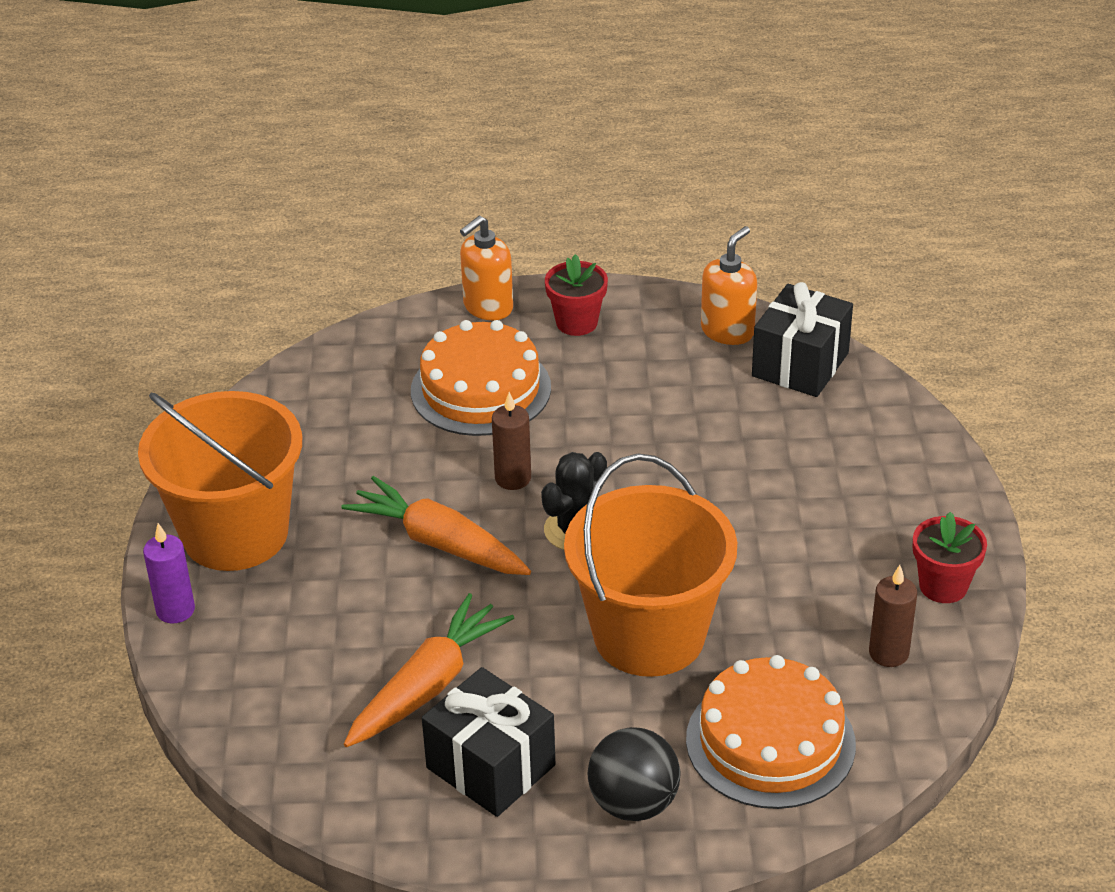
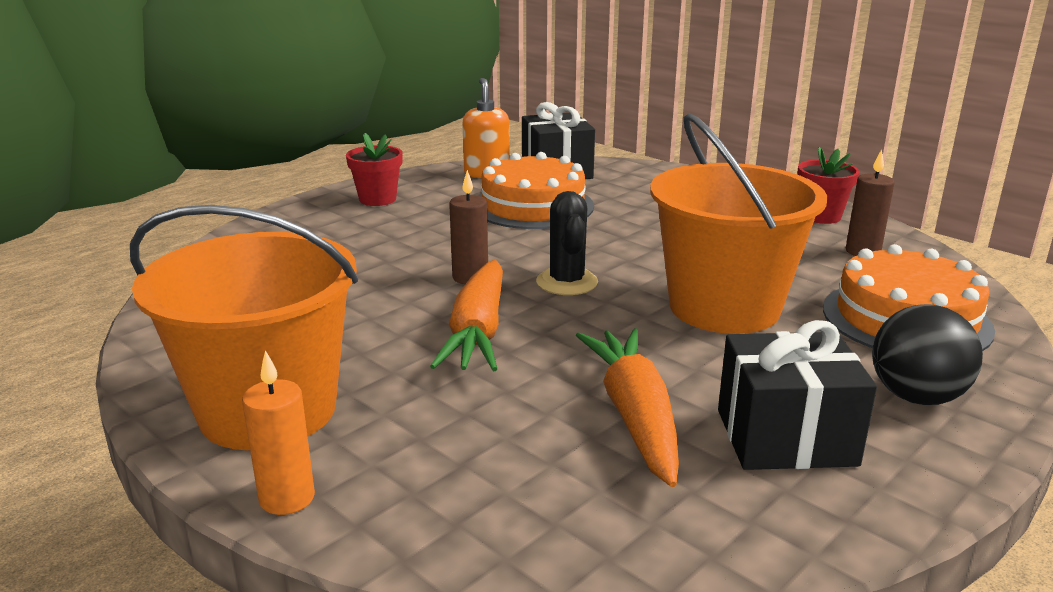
camera: 45 degrees left, 15 degrees down
(175, 610) = (287, 498): purple candle -> orange candle
(439, 543) = (478, 331): orange carrot -> orange carrot turned 75 degrees counterclockwise
(481, 389) = (361, 247): orange cake -> orange cake (533, 206)
(487, 307) = (295, 213): orange soap dispenser -> none

